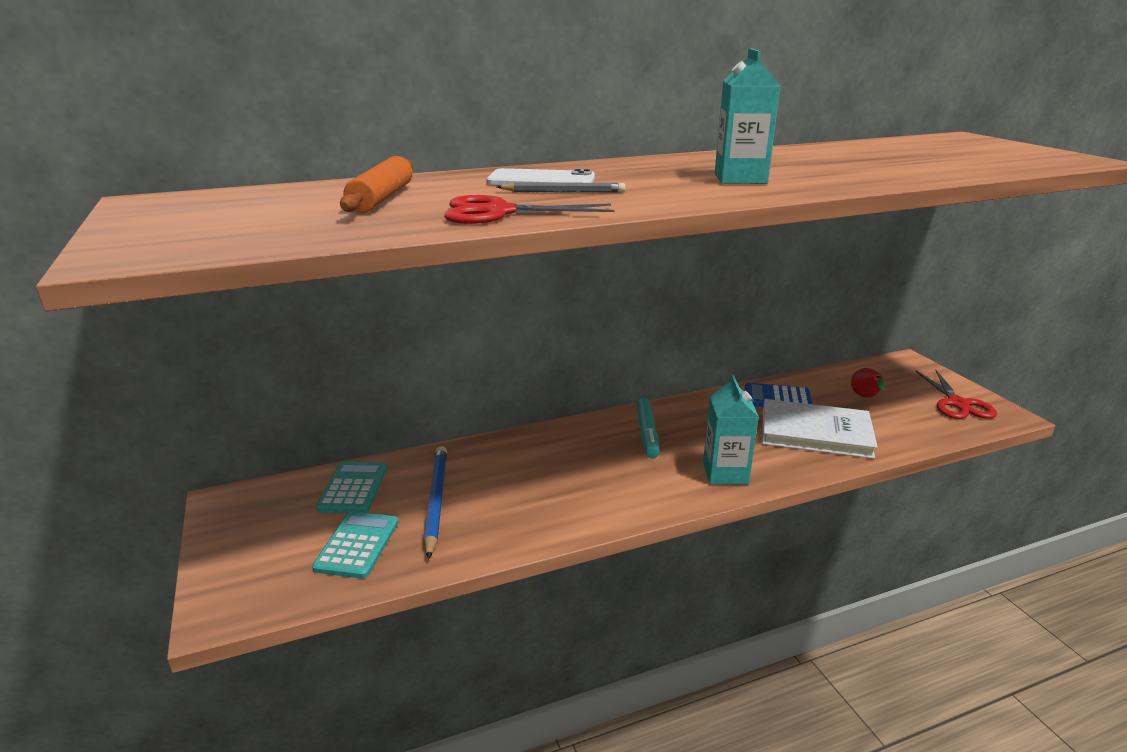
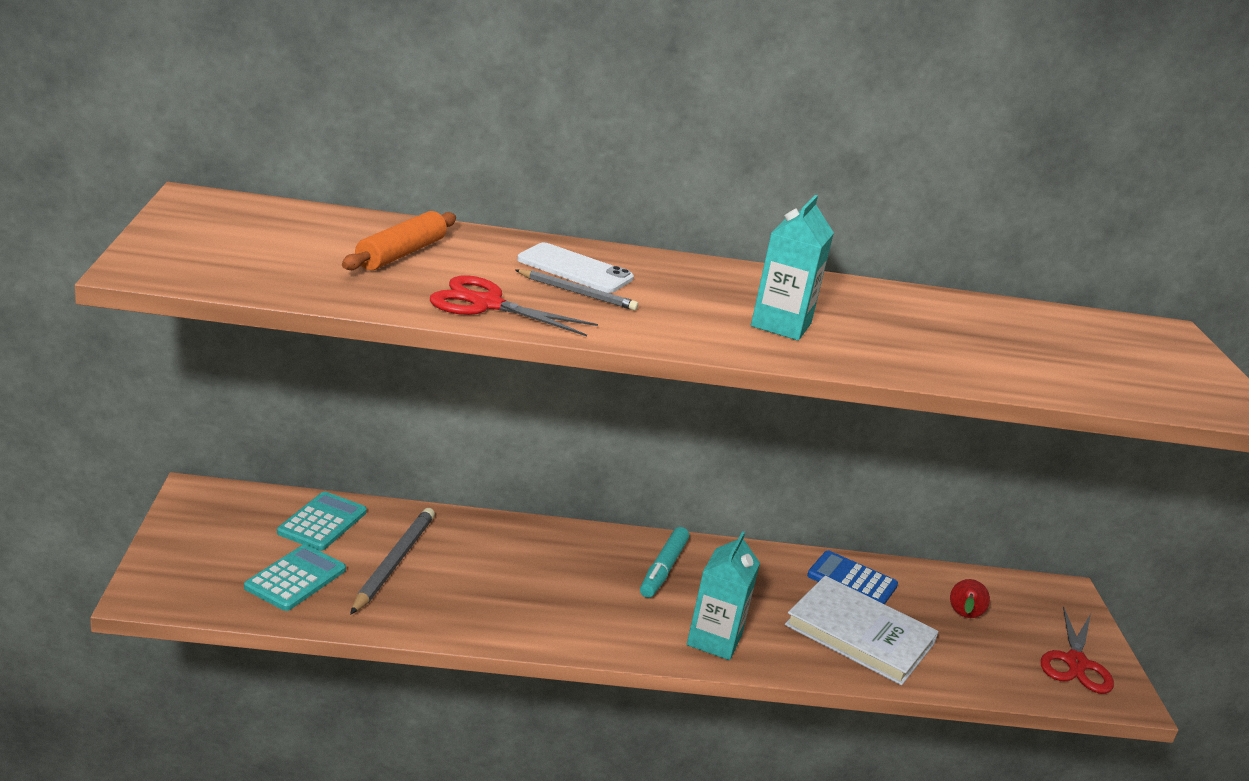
camera: 15 degrees right, 0 degrees up
(436, 501) = (394, 563): blue pencil -> grey pencil

